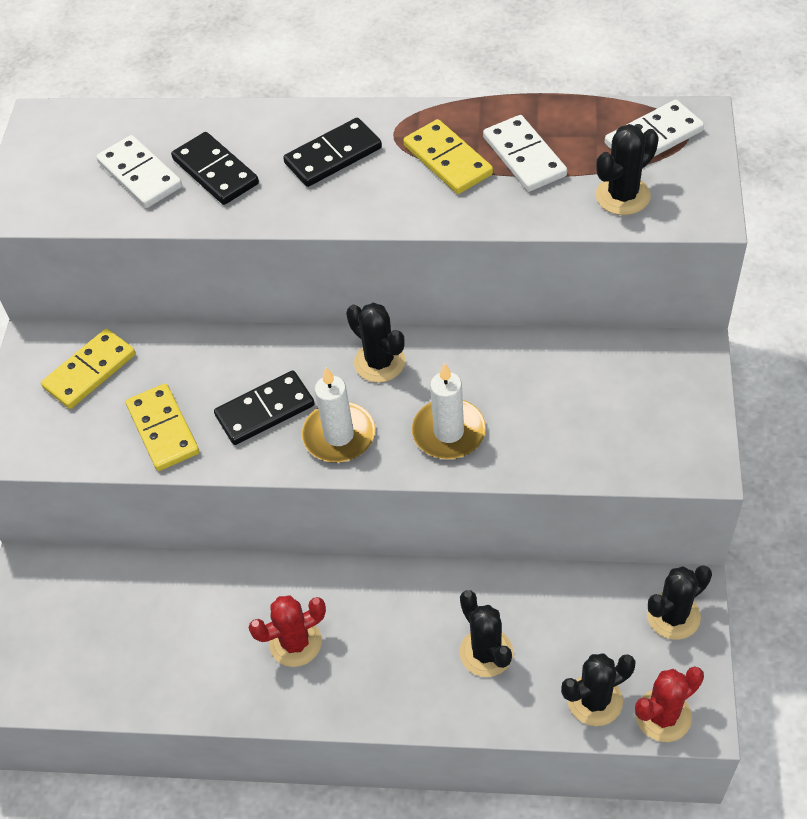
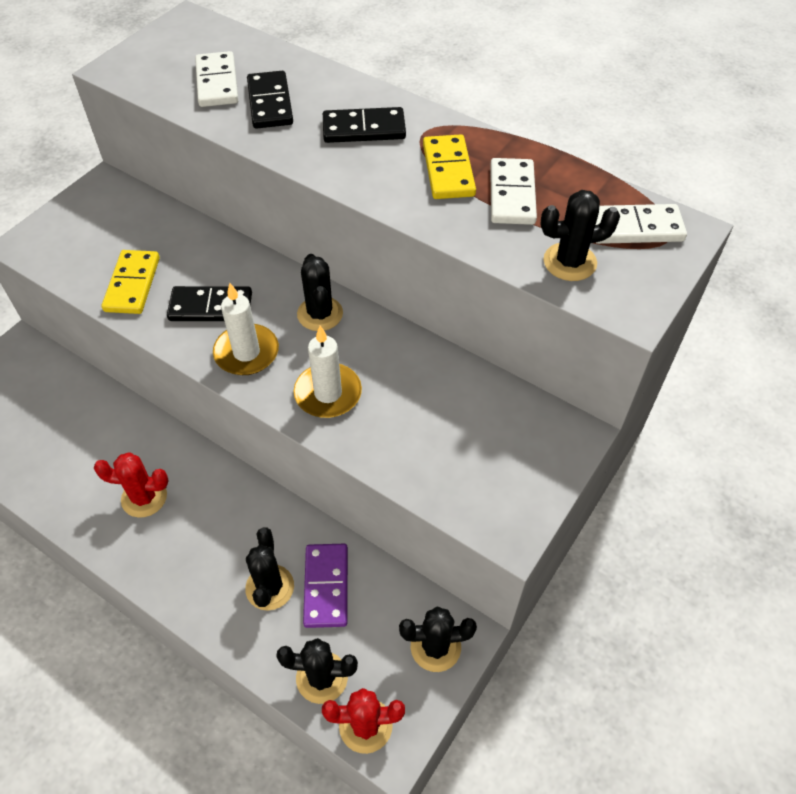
camera: 25 degrees right, 0 degrees up
(90, 371) = (121, 220): yellow domino -> none
(538, 621) = (326, 586): none -> purple domino

